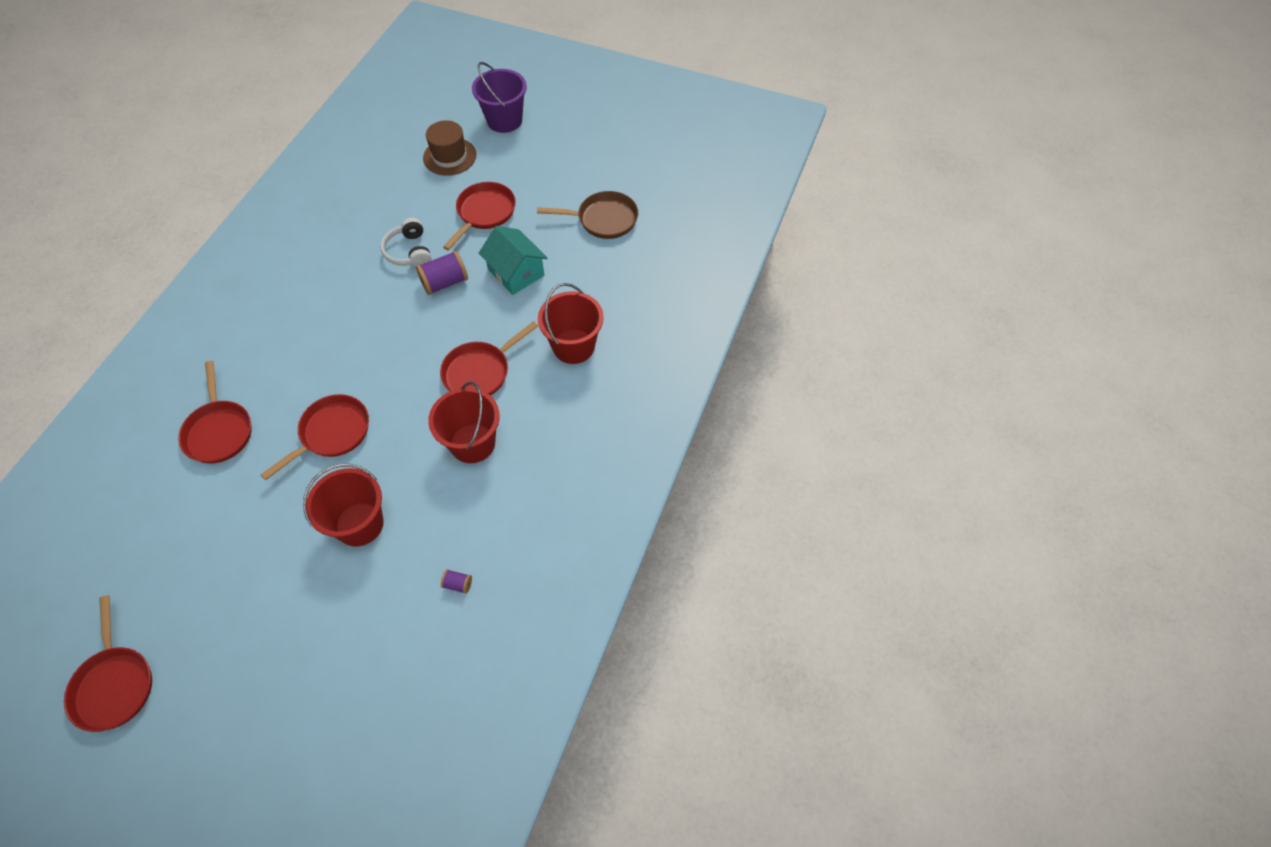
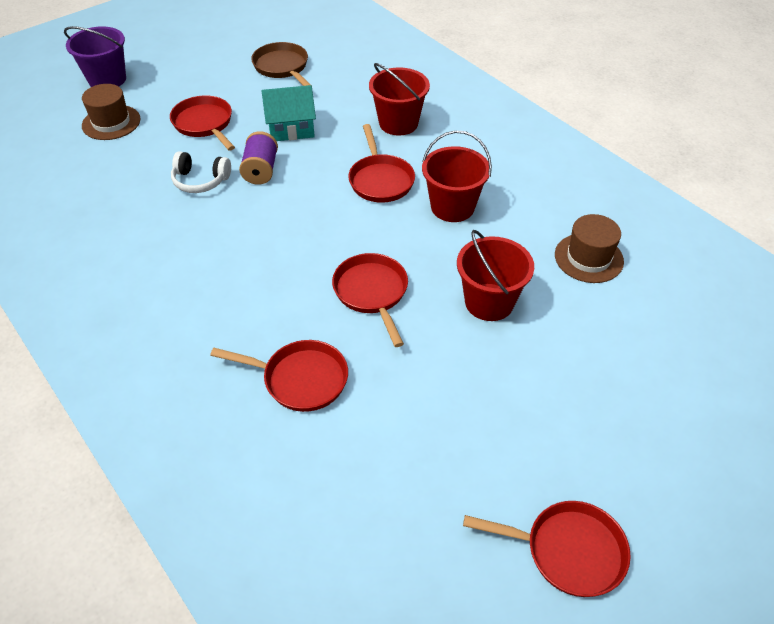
camera: 60 degrees left, 10 degrees down
(458, 584) = (588, 258): purple spool -> brown hat
(603, 219) = (282, 67): brown pan -> brown pan turned 60 degrees counterclockwise

